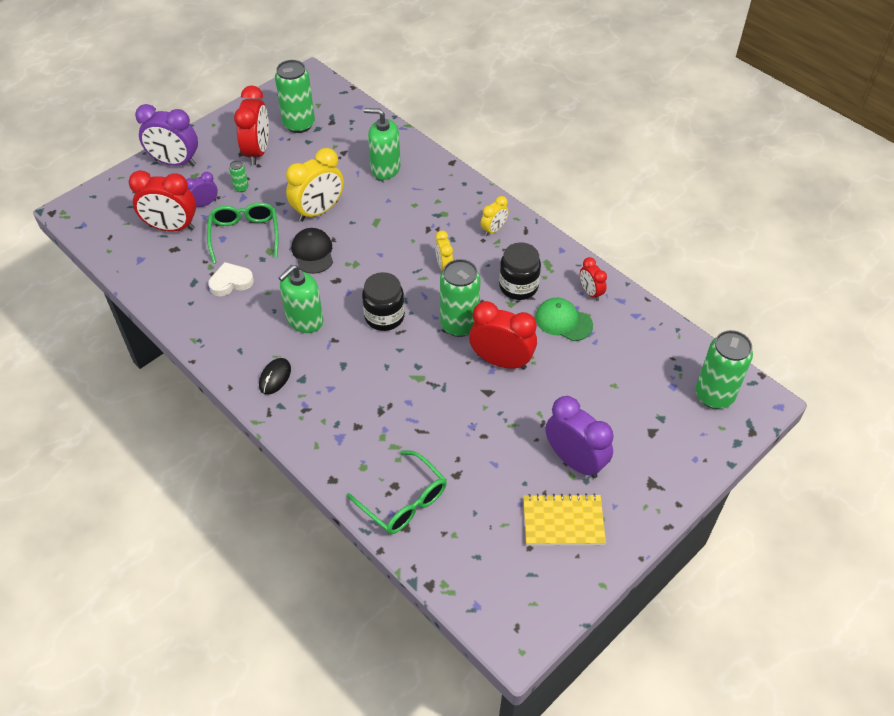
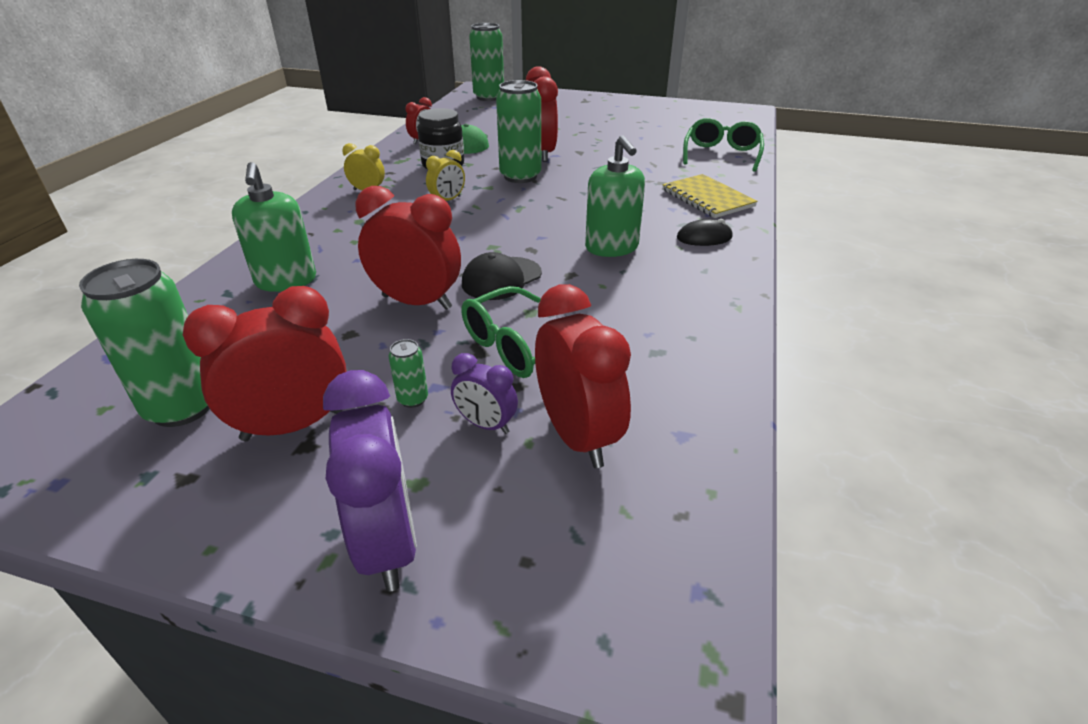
camera: 120 degrees left, 15 degrees down
(231, 282) = (618, 319): white heart -> none
(304, 320) = (612, 247): green soap dispenser -> green soap dispenser turned 60 degrees clockwise
(318, 211) = (417, 302): yellow clock -> red clock
(384, 316) = (552, 209): black jar -> none
(563, 521) = (651, 114): yellow notebook -> yellow notebook (707, 198)
(574, 461) = (600, 118): purple clock -> none

